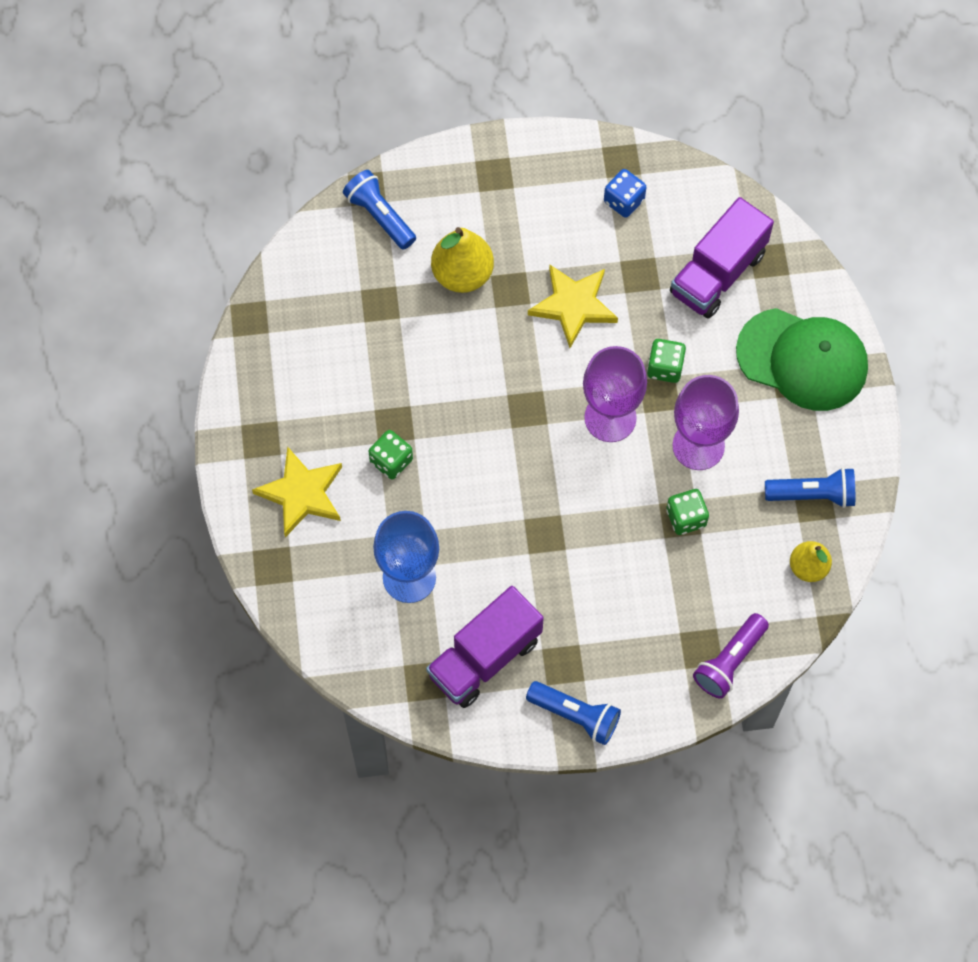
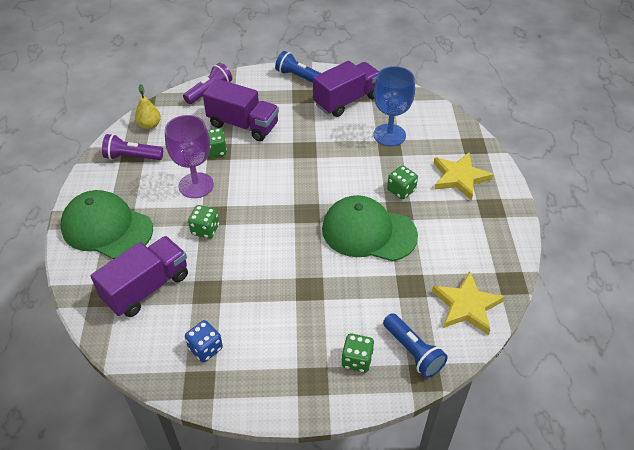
camera: 175 degrees left, 20 degrees down
(437, 382) = (368, 232): none -> green cap
(445, 201) = (357, 360): none -> green dice
(462, 274) = (346, 301): yellow pear -> none
(573, 305) = (263, 273): yellow star -> yellow star (466, 305)
(610, 418) = (251, 204): purple goblet -> none
(653, 581) = (243, 125): none -> purple truck
(813, 494) = (132, 157): blue flashlight -> purple flashlight

